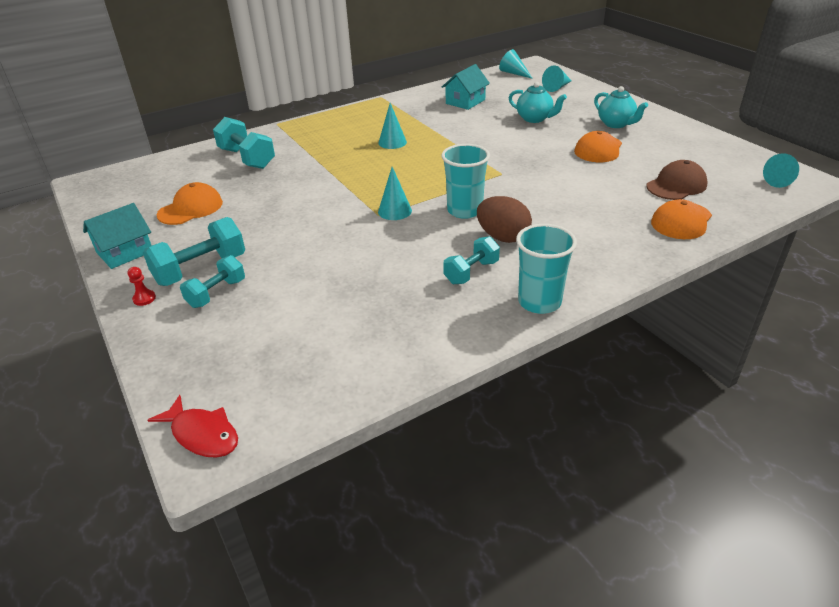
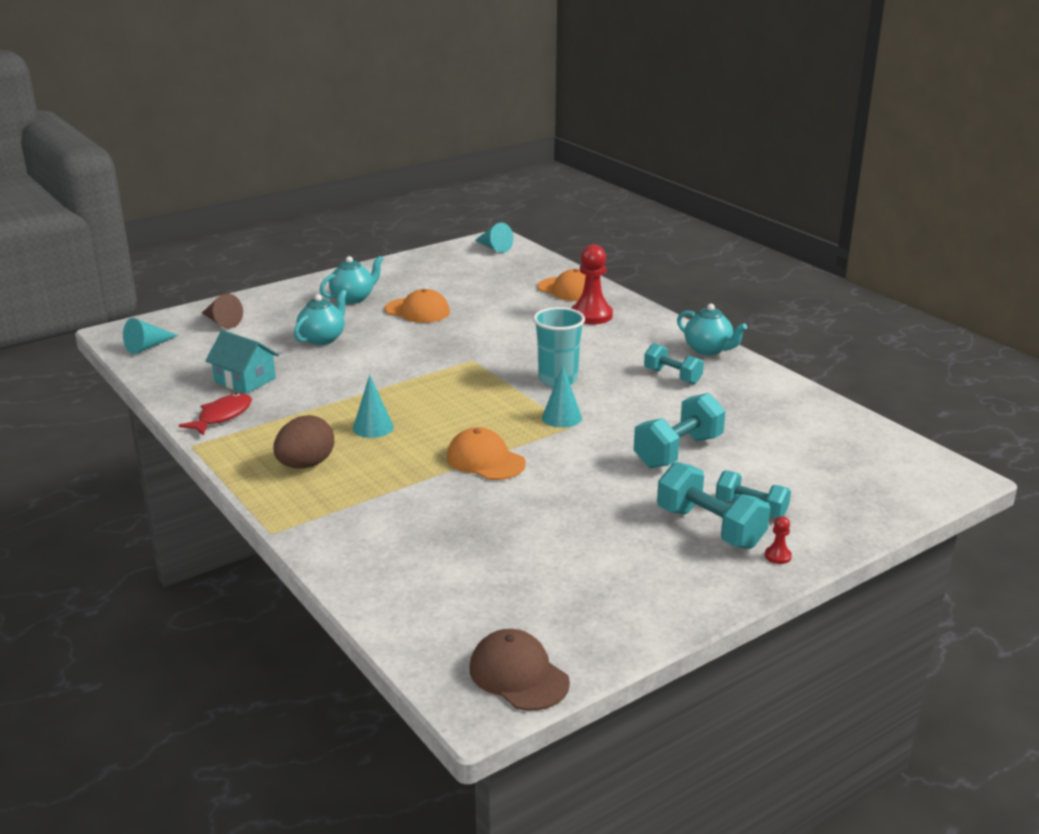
camera: 95 degrees left, 10 degrees down
(125, 252) = (687, 597): turquoise house -> none
(190, 208) = (567, 565): orange cap -> orange cap (485, 460)
(202, 434) = (939, 482): red fish -> red fish (222, 416)
(247, 158) = (407, 542): turquoise dumbbell -> turquoise dumbbell (678, 451)
(502, 237) = (608, 362): brown egg -> brown egg (306, 465)
(539, 302) = (708, 350): turquoise cup -> turquoise teapot
(557, 87) = (221, 322): turquoise cone -> brown cone
(615, 232) = (591, 315): none -> red pawn
(676, 185) = (503, 285): brown cap -> brown cap (518, 675)

